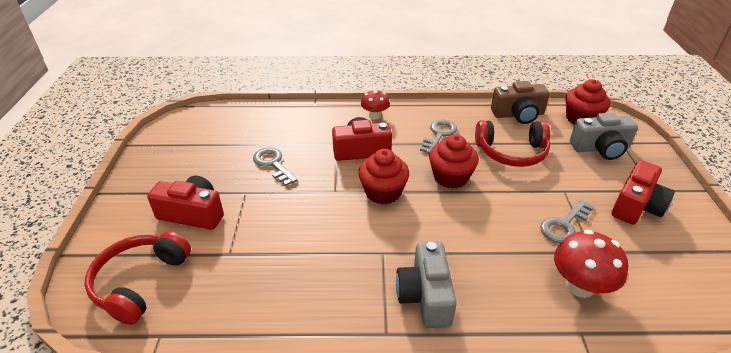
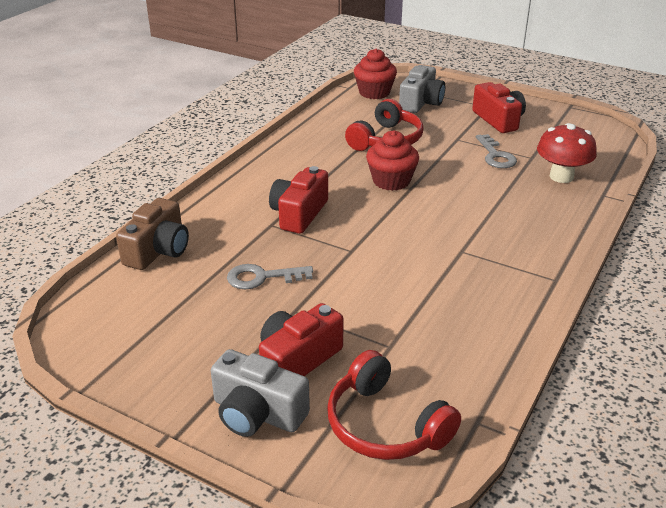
camera: 60 degrees left, 5 degrees down
(375, 116) = (246, 186): red mushroom -> none
(383, 192) = (378, 223): red cupcake -> none
(425, 296) = (527, 246): grey camera -> grey camera (257, 413)
(439, 134) = (321, 163): grey key -> none
(518, 114) = (336, 115): brown camera -> brown camera (158, 250)

